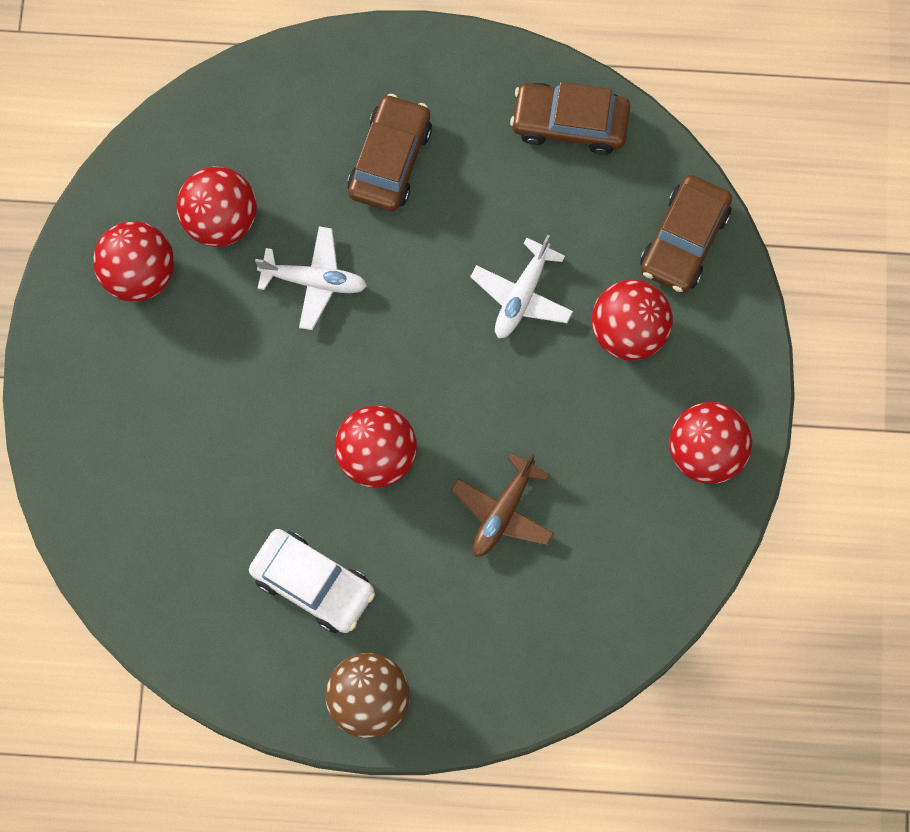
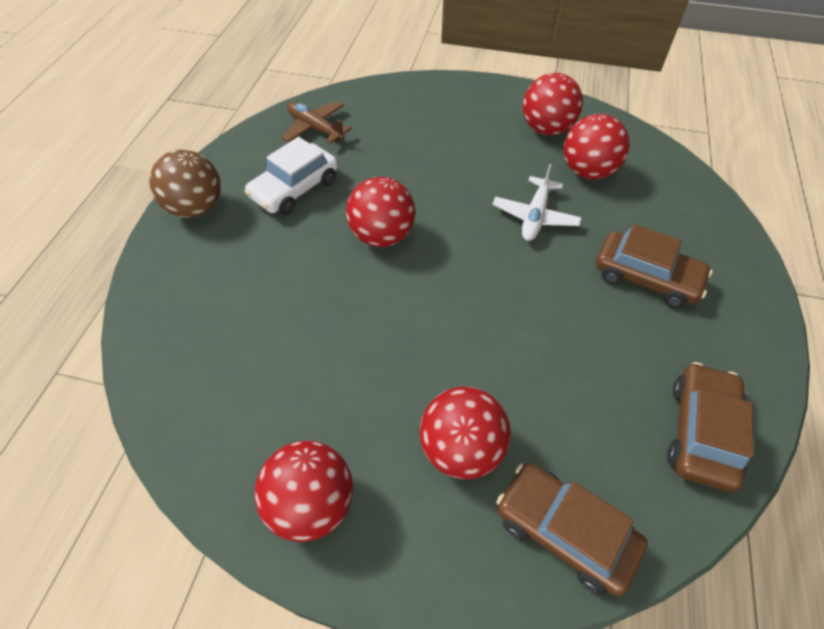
camera: 100 degrees right, 20 degrees down
(503, 512) = (308, 311): brown plane -> brown plane (315, 128)
(522, 296) = (510, 357): white plane -> none

